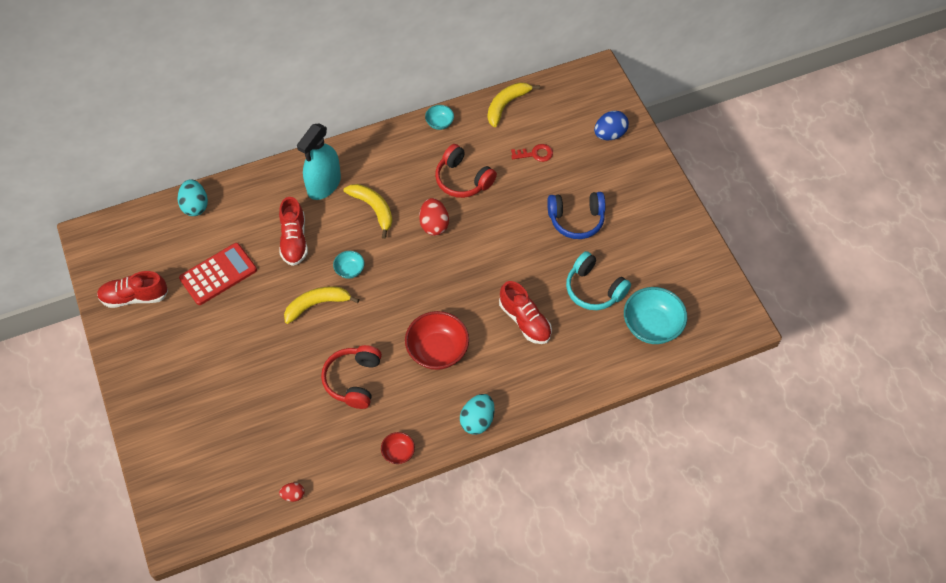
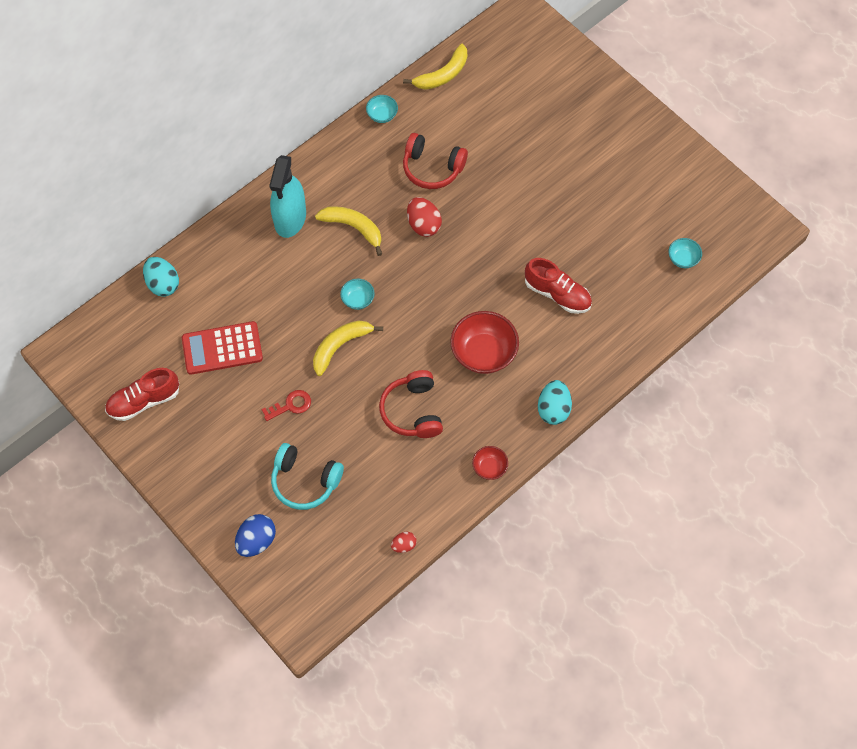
camera: 20 degrees left, 5 degrees up
(218, 274) = (222, 348): red calculator -> red calculator turned 135 degrees counterclockwise
(294, 240) = (285, 287): red shoe -> none
(506, 105) = (442, 75): yellow banana -> yellow banana turned 150 degrees counterclockwise
(535, 154) = (495, 118): red key -> red key (291, 405)
(576, 219) = (564, 174): blue headphones -> none
(594, 289) = (612, 240): turquoise headphones -> turquoise headphones (305, 481)
(609, 134) = (561, 74): blue egg -> blue egg (256, 541)
(652, 326) = (683, 259): turquoise bowl -> turquoise bowl, size x0.51

